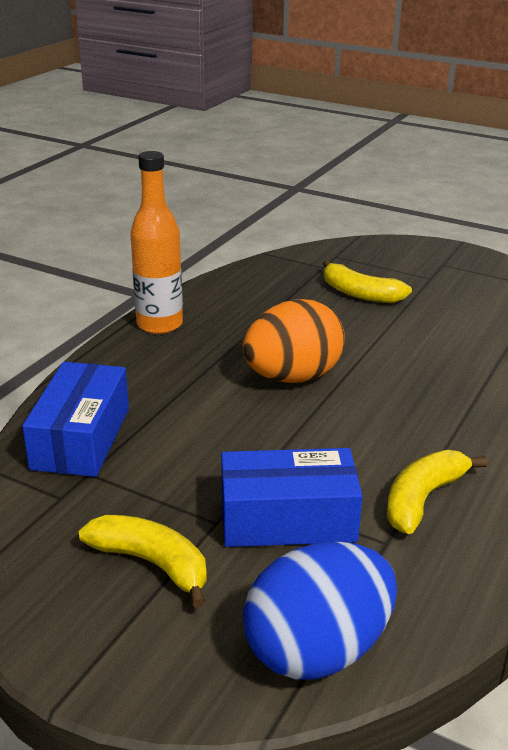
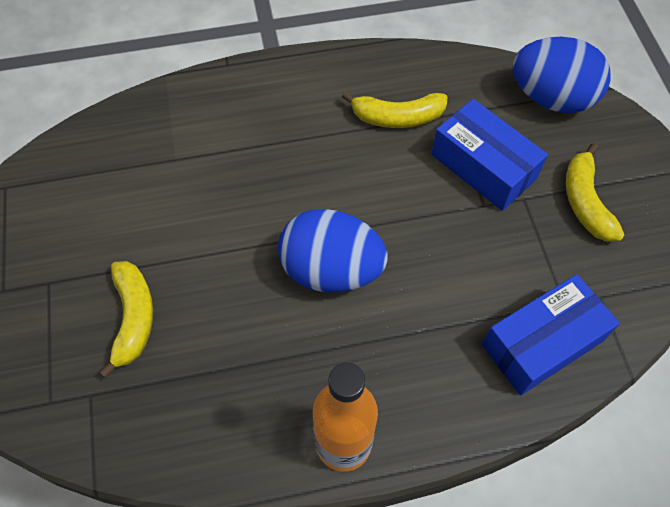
camera: 130 degrees left, 30 degrees up
(292, 377) = (331, 270): orange egg -> blue egg

